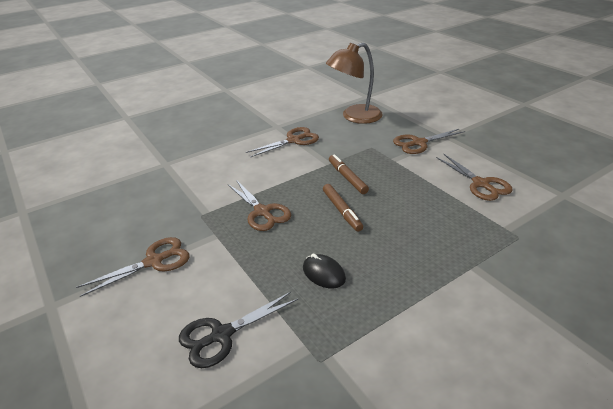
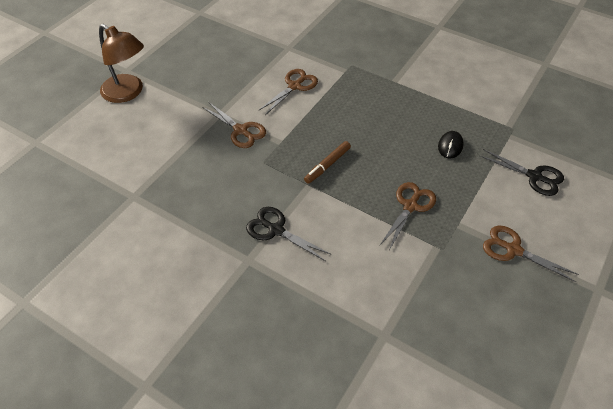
camera: 115 degrees left, 15 degrees up
(294, 140) = (276, 230): brown scissors -> black scissors
(342, 211) = (377, 155): brown marker -> none
(354, 117) = (197, 193): brown lamp -> brown lamp (128, 93)

